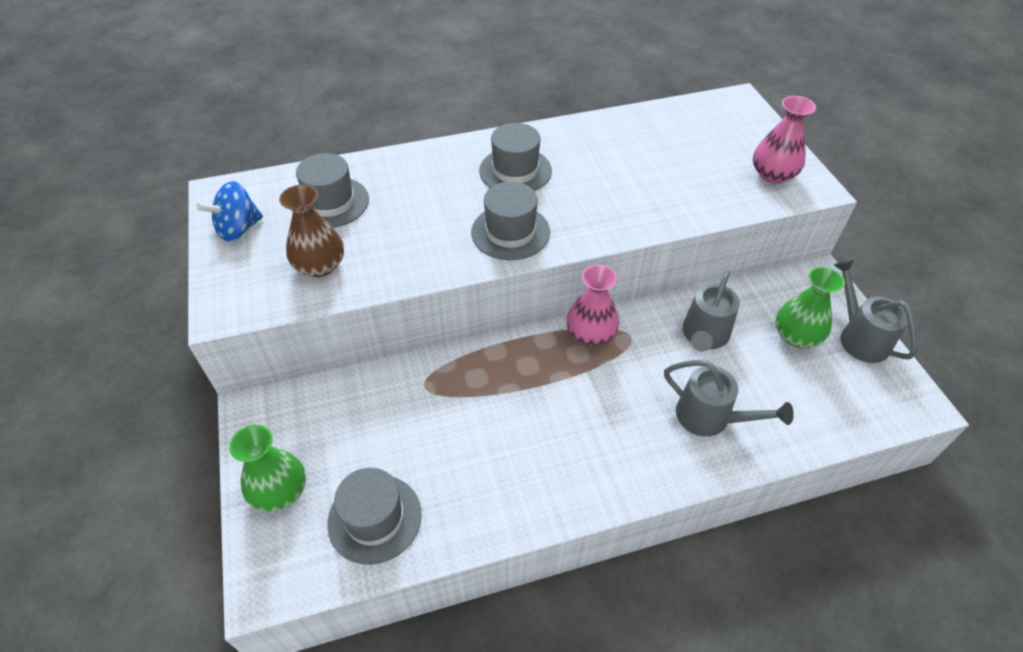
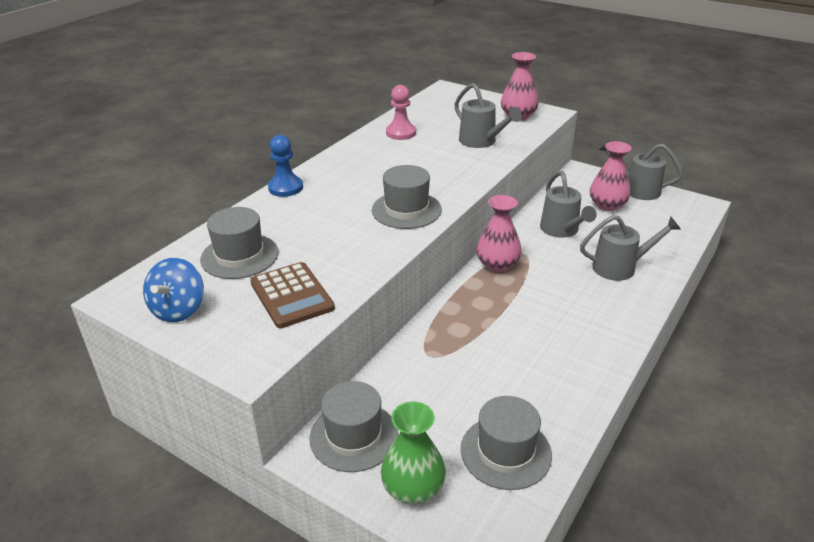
camera: 40 degrees left, 15 degrees down
(320, 266) = (291, 295): brown vase -> brown calculator
(443, 149) = (285, 188): none -> blue pawn
(515, 171) = (358, 177): grey hat -> grey hat (354, 436)
(618, 136) = (401, 133): none -> pink pawn
(686, 189) = (481, 142): none -> grey watering can
(796, 336) = (607, 205): green vase -> pink vase

